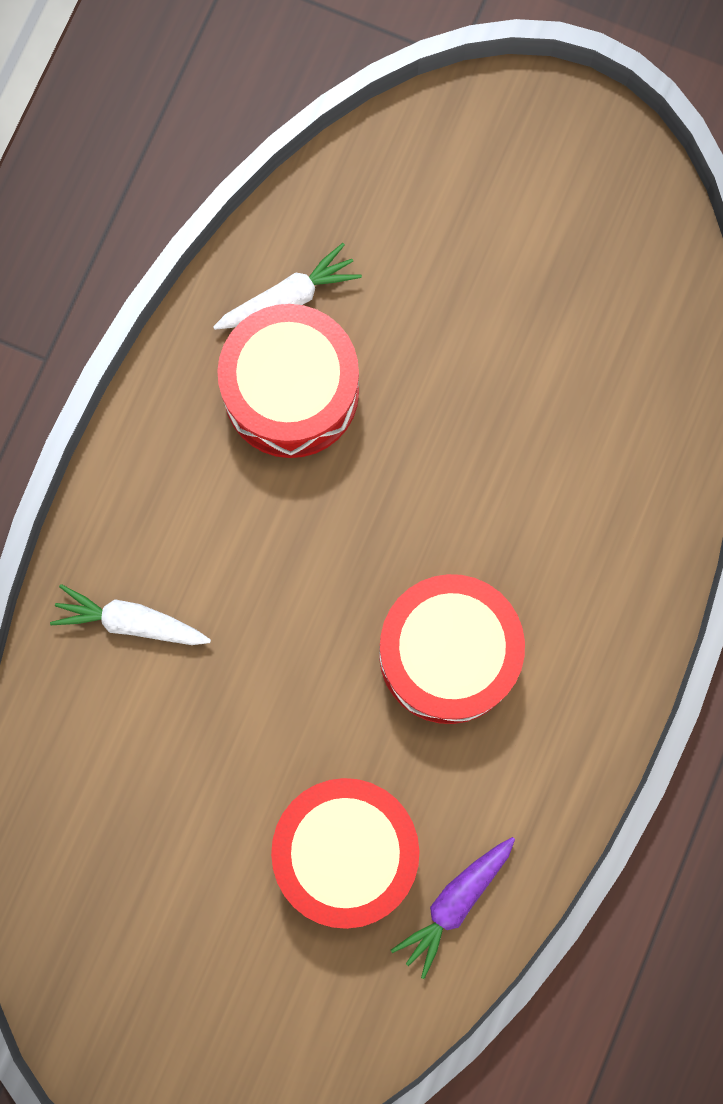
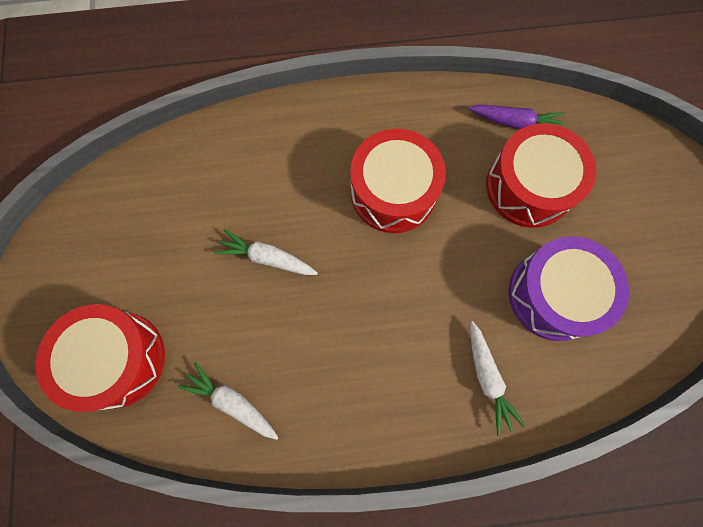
camera: 120 degrees left, 5 degrees down
(179, 780) = (554, 295): none -> purple drum
(291, 391) = (292, 365): red drum -> red drum (117, 359)
(450, 433) = (267, 258): none -> white carrot

